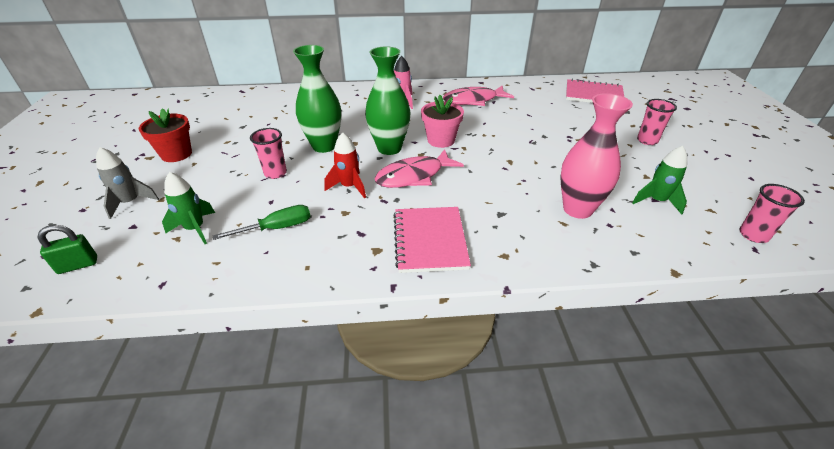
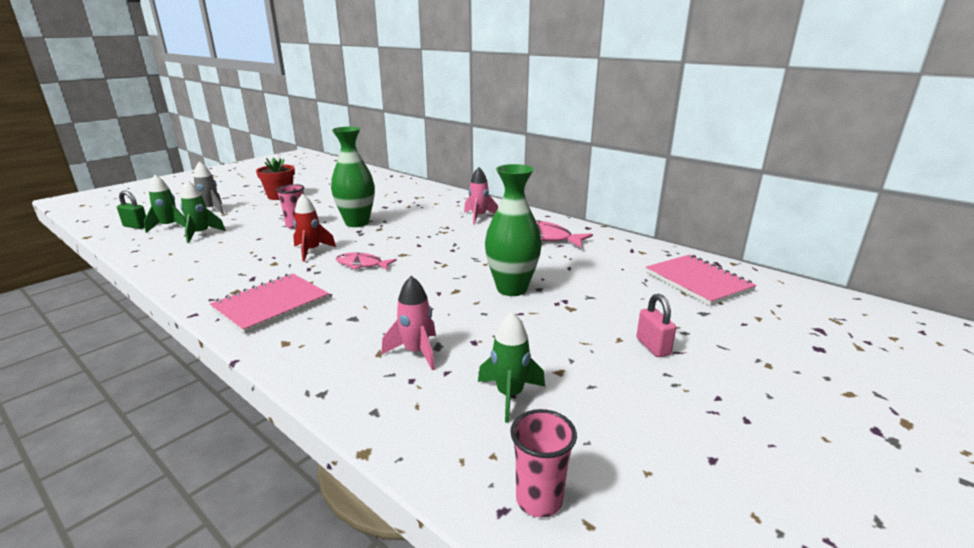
camera: 45 degrees right, 15 degrees down
(130, 242) = (169, 227): none -> green rocket
(278, 228) = (228, 252): green screwdriver -> none
(389, 148) = (391, 241): green vase -> green vase (512, 289)
(414, 176) = (362, 264): pink fish -> pink fish, size x0.62
(441, 140) = (440, 252): pink flower pot -> none
(577, 209) = (416, 352): pink vase -> pink rocket
(647, 140) = (653, 347): pink cup -> pink padlock

